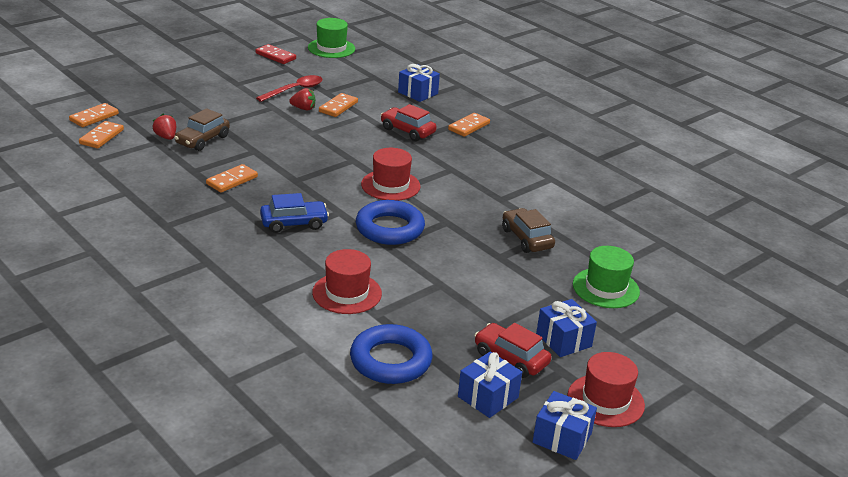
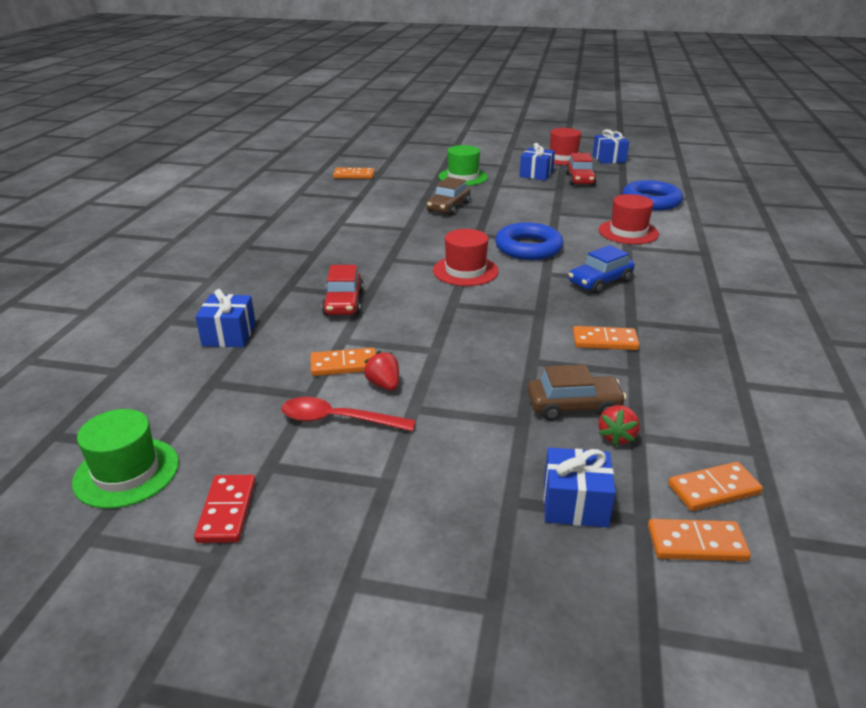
camera: 125 degrees left, 0 degrees up
(294, 223) = (600, 282): blue car -> blue car turned 75 degrees counterclockwise
(469, 127) = (285, 280): orange domino -> orange domino (354, 175)
(488, 397) = (620, 176): blue gift -> blue gift (575, 503)

